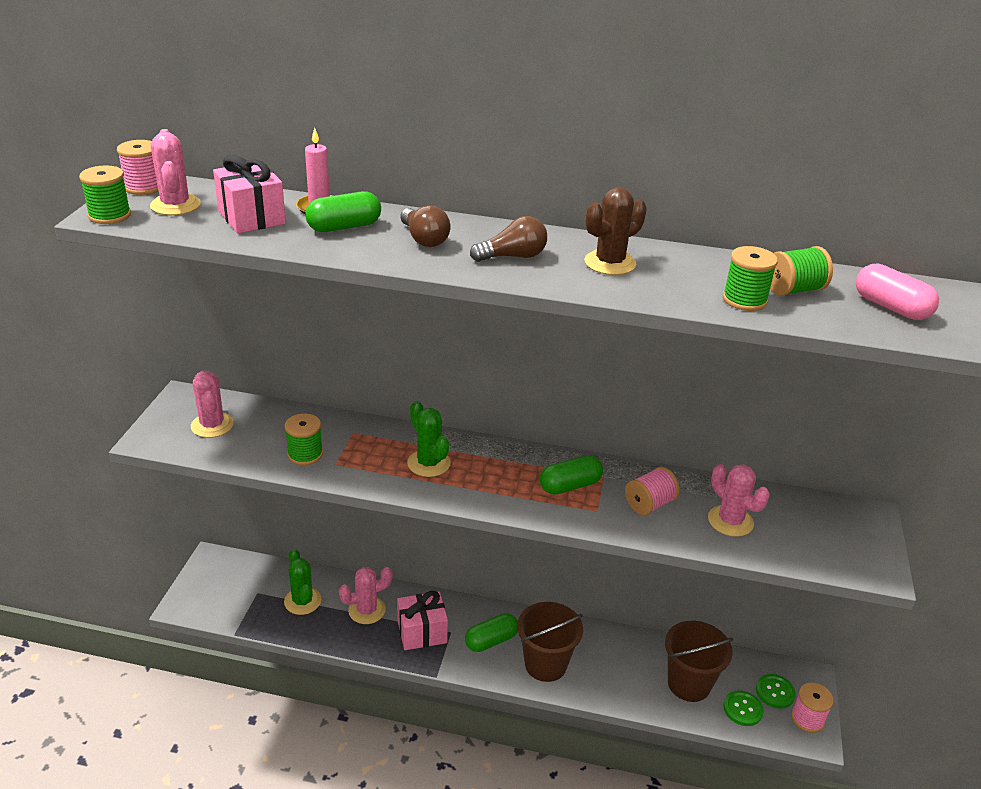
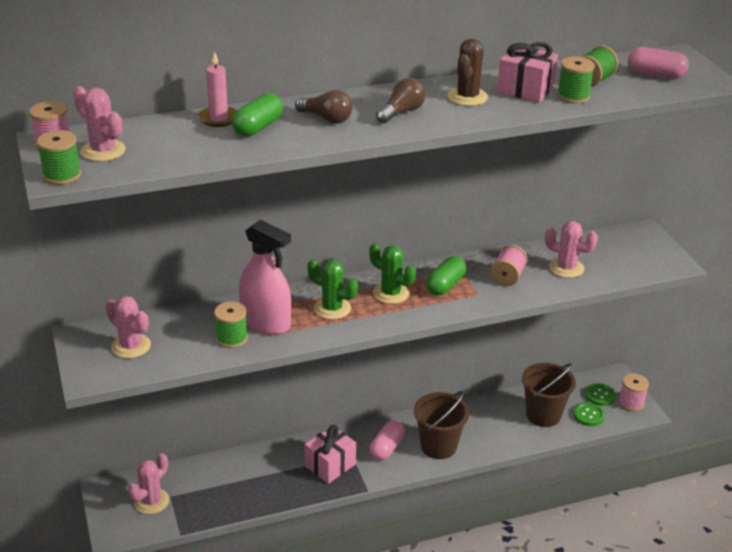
camera: 30 degrees left, 0 degrees up
(252, 217) = (178, 142): pink gift -> pink gift (525, 89)
(302, 601) = (215, 485): green cactus -> green cactus (391, 293)
(351, 452) = (266, 322): none -> pink spray bottle
(367, 610) = (273, 469): pink cactus -> pink cactus (151, 501)
(491, 640) = (386, 448): green capsule -> pink capsule

